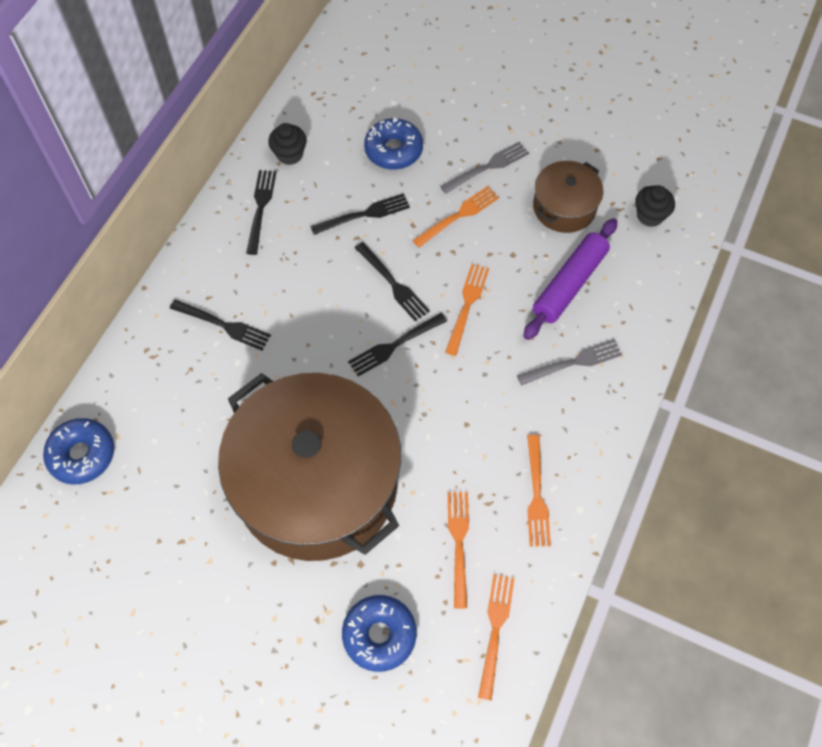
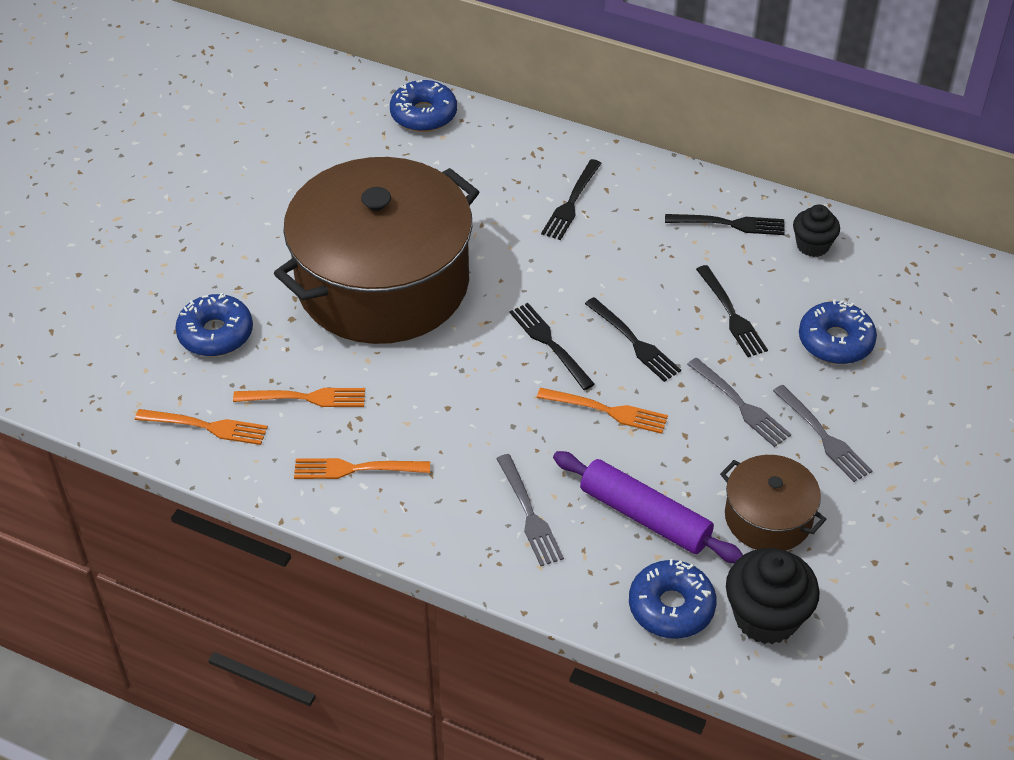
camera: 90 degrees right, 15 degrees down
(393, 283) = (634, 342): black fork -> black fork turned 90 degrees counterclockwise
(458, 216) = (740, 404): orange fork -> grey fork
(648, 271) = (671, 607): none -> blue donut
(650, 215) = (766, 617): black cupcake -> black cupcake, size x1.63

